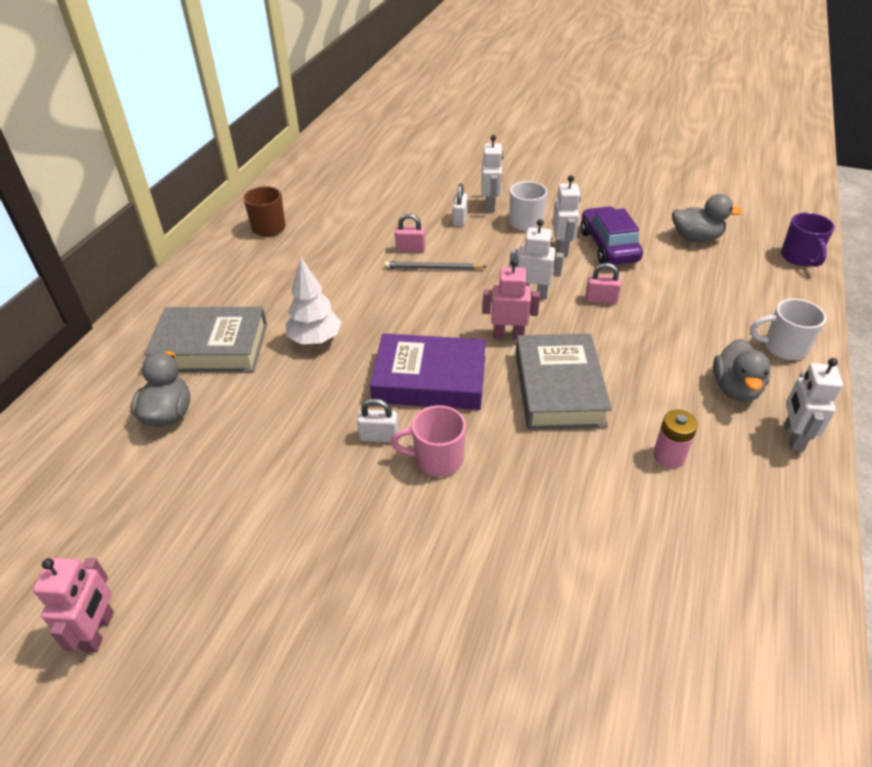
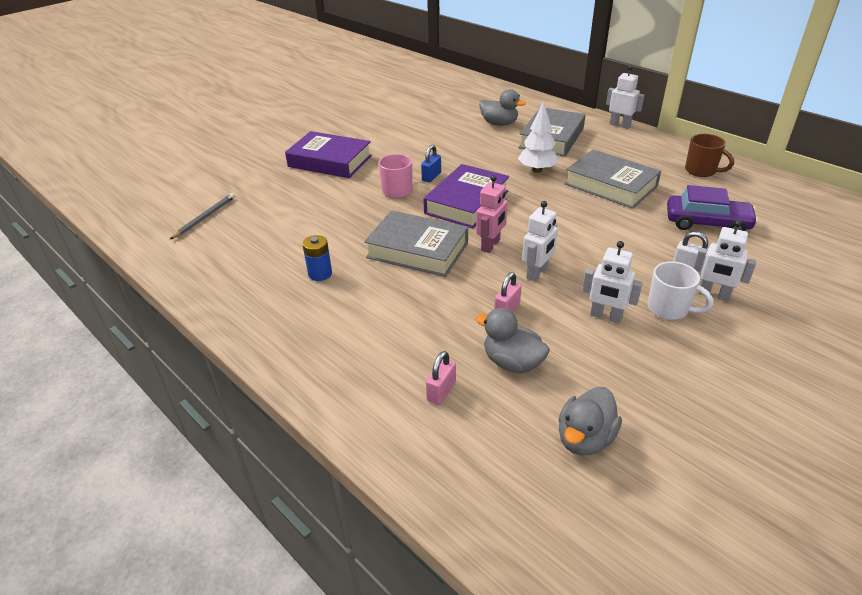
camera: 115 degrees right, 5 degrees down
(99, 631) = (381, 106): pink robot -> none
(329, 278) = (610, 185): none -> grey book
(379, 436) = (431, 177): white padlock -> blue padlock
(385, 599) = (330, 161): none -> purple book
(410, 249) = (640, 228): pink padlock -> pink padlock (441, 391)
(432, 268) = (603, 232): grey pencil -> grey pencil (205, 217)
(608, 246) = (597, 352): purple car -> purple car (707, 223)
(669, 456) = (320, 274): pink battery -> blue battery
(735, 389) = (345, 338): grey duck -> grey duck (512, 363)
(783, 347) = (363, 399): white mug -> none
(793, 437) = (276, 342): white robot -> white robot (620, 125)
(799, 258) = (493, 526): purple mug -> none

